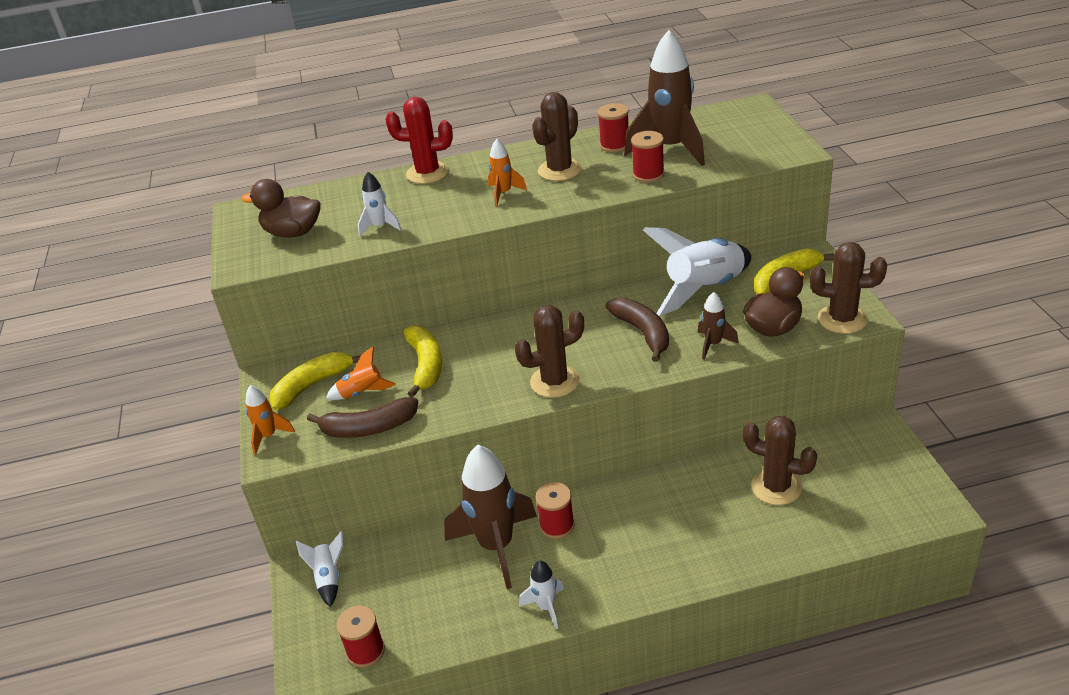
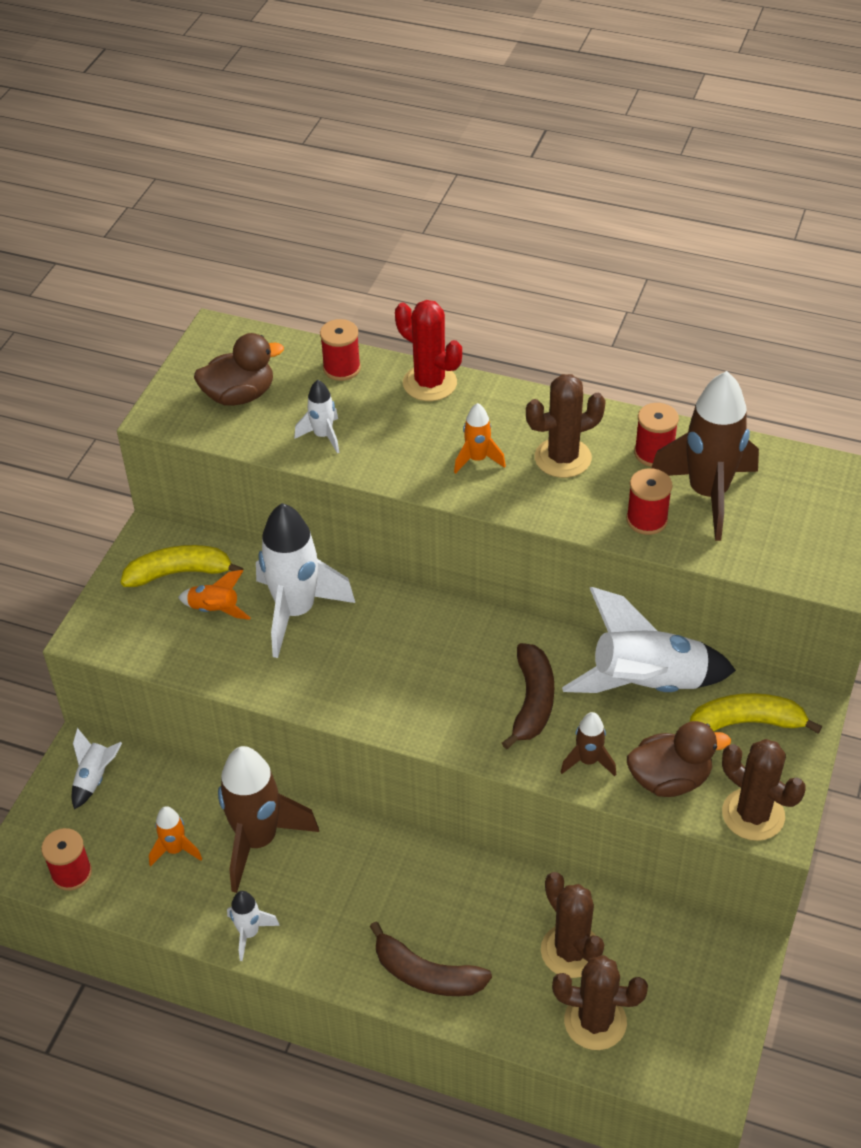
camera: 30 degrees right, 10 degrees up
(268, 436) = (101, 610): orange rocket -> orange rocket (175, 850)
(293, 233) = (239, 396): brown duck -> brown duck turned 120 degrees clockwise
(368, 428) = (189, 656): brown banana -> brown banana (426, 974)
(426, 365) = (296, 612): yellow banana -> white rocket
(554, 381) = (395, 708): brown cactus -> brown cactus (595, 1021)
(557, 525) = (328, 854): red spool -> red spool (342, 368)

